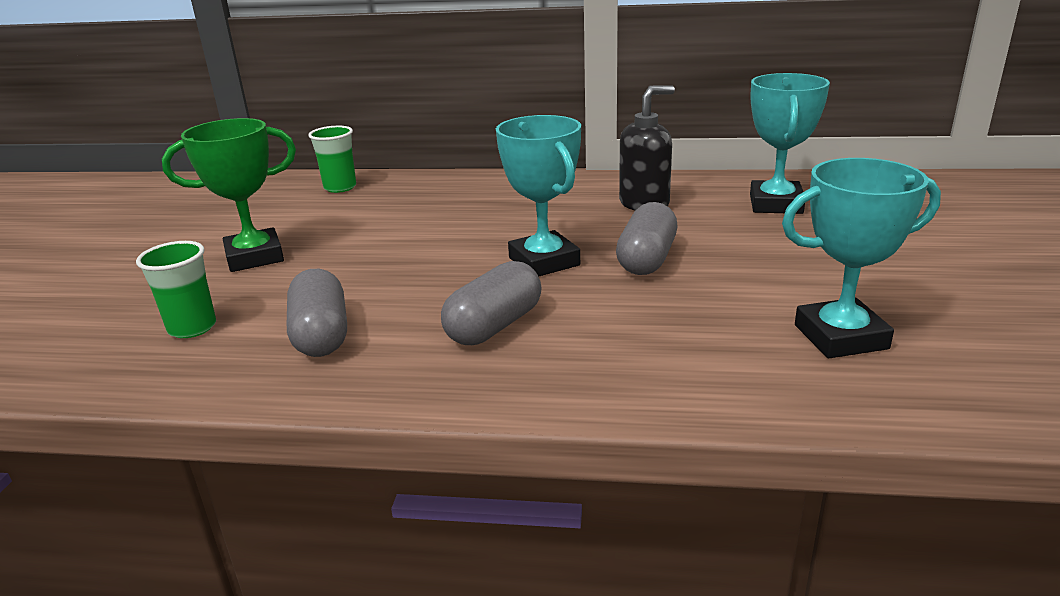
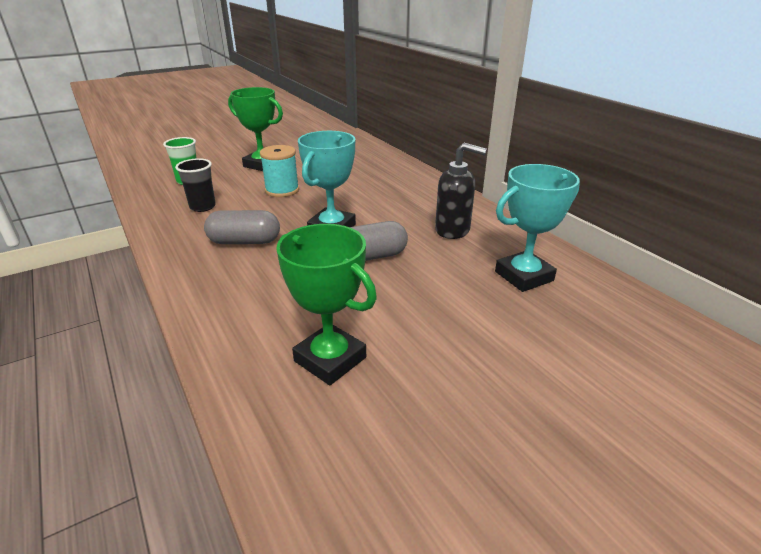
camera: 50 degrees right, 5 degrees up
(321, 335) = (202, 207): grey capsule -> black cup
(340, 187) = (359, 149): green cup -> none
(374, 264) = (282, 190): none -> turquoise spool
(840, 337) = (330, 359): turquoise trophy -> green trophy

